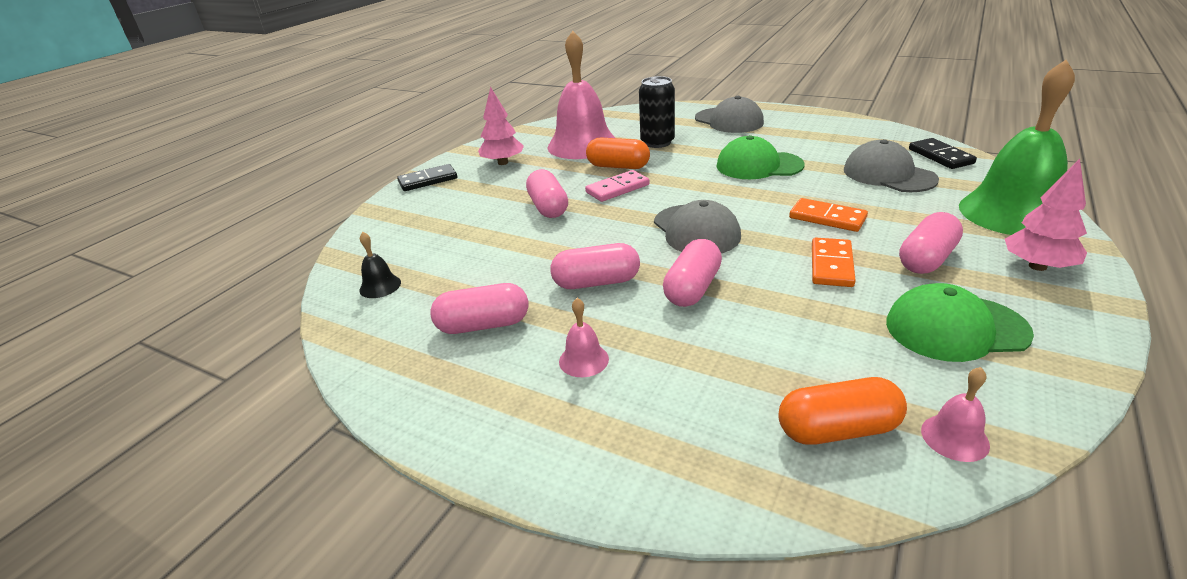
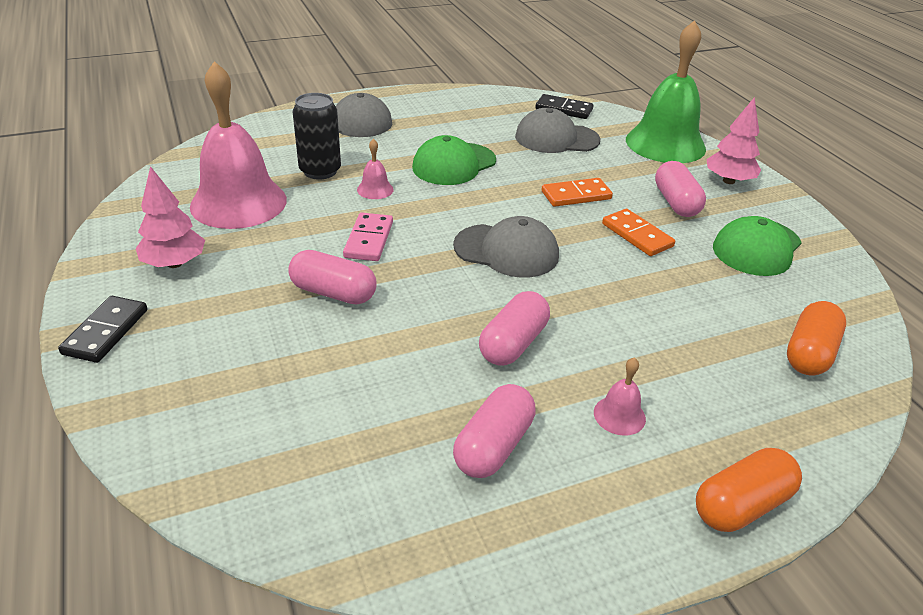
camera: 55 degrees left, 5 degrees up
(380, 286) = (309, 487): black bell -> none
(618, 166) = (326, 214): orange capsule -> orange capsule (741, 505)
(692, 288) = (588, 305): pink capsule -> none
(954, 437) = (850, 319): pink bell -> pink bell (375, 189)

